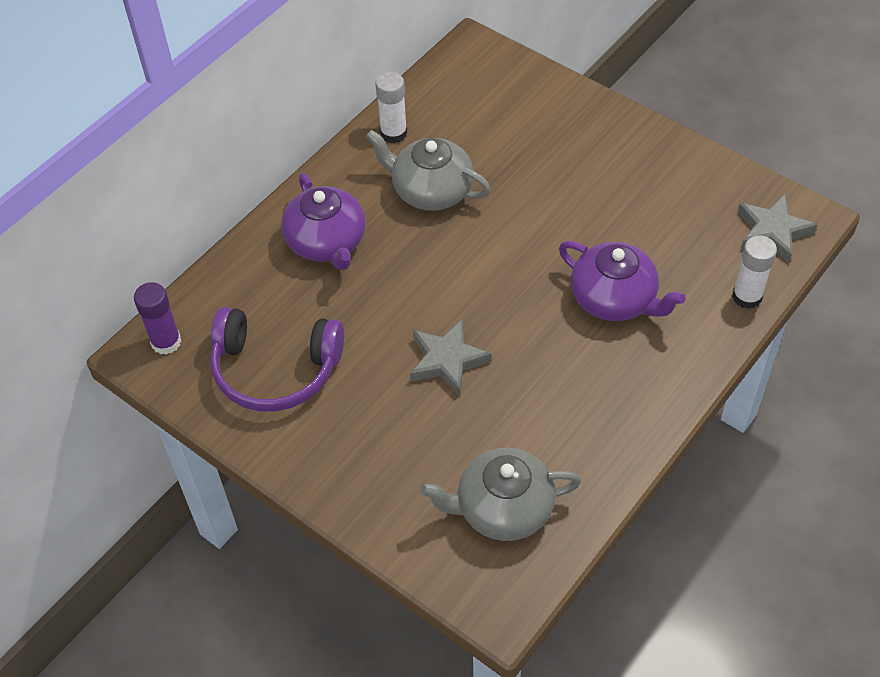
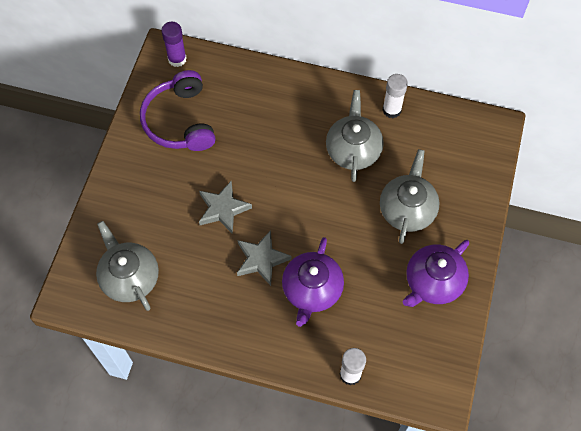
camera: 65 degrees right, 10 degrees up
(327, 242) = (284, 109): purple teapot -> purple teapot (433, 282)
(544, 166) = (407, 209): none -> grey teapot
(772, 231) = (417, 376): grey star -> grey star (261, 259)

